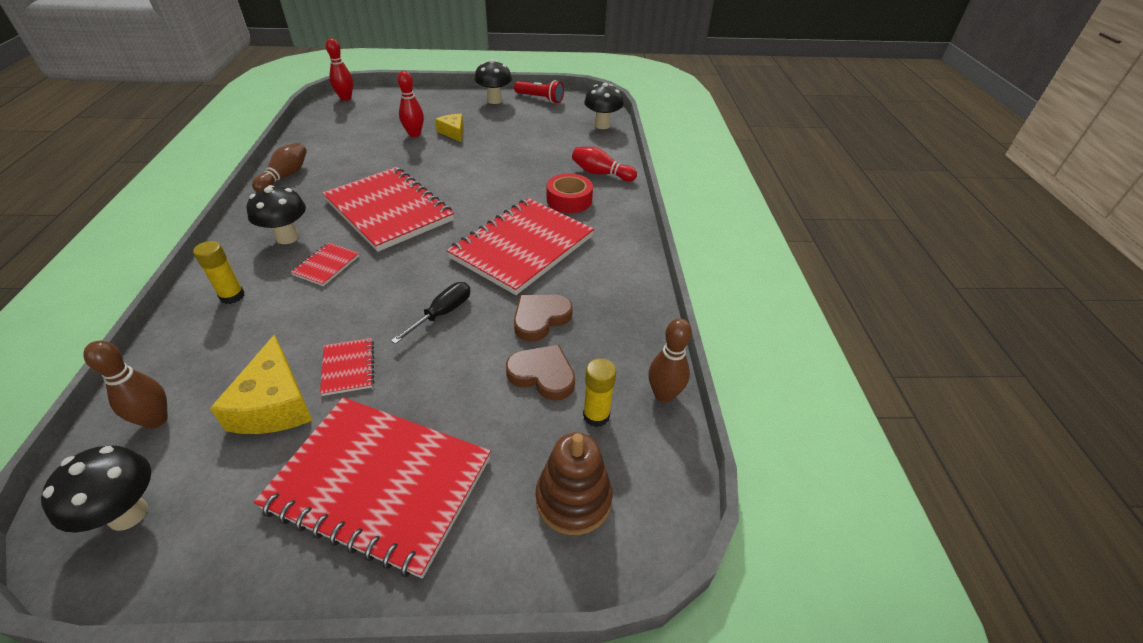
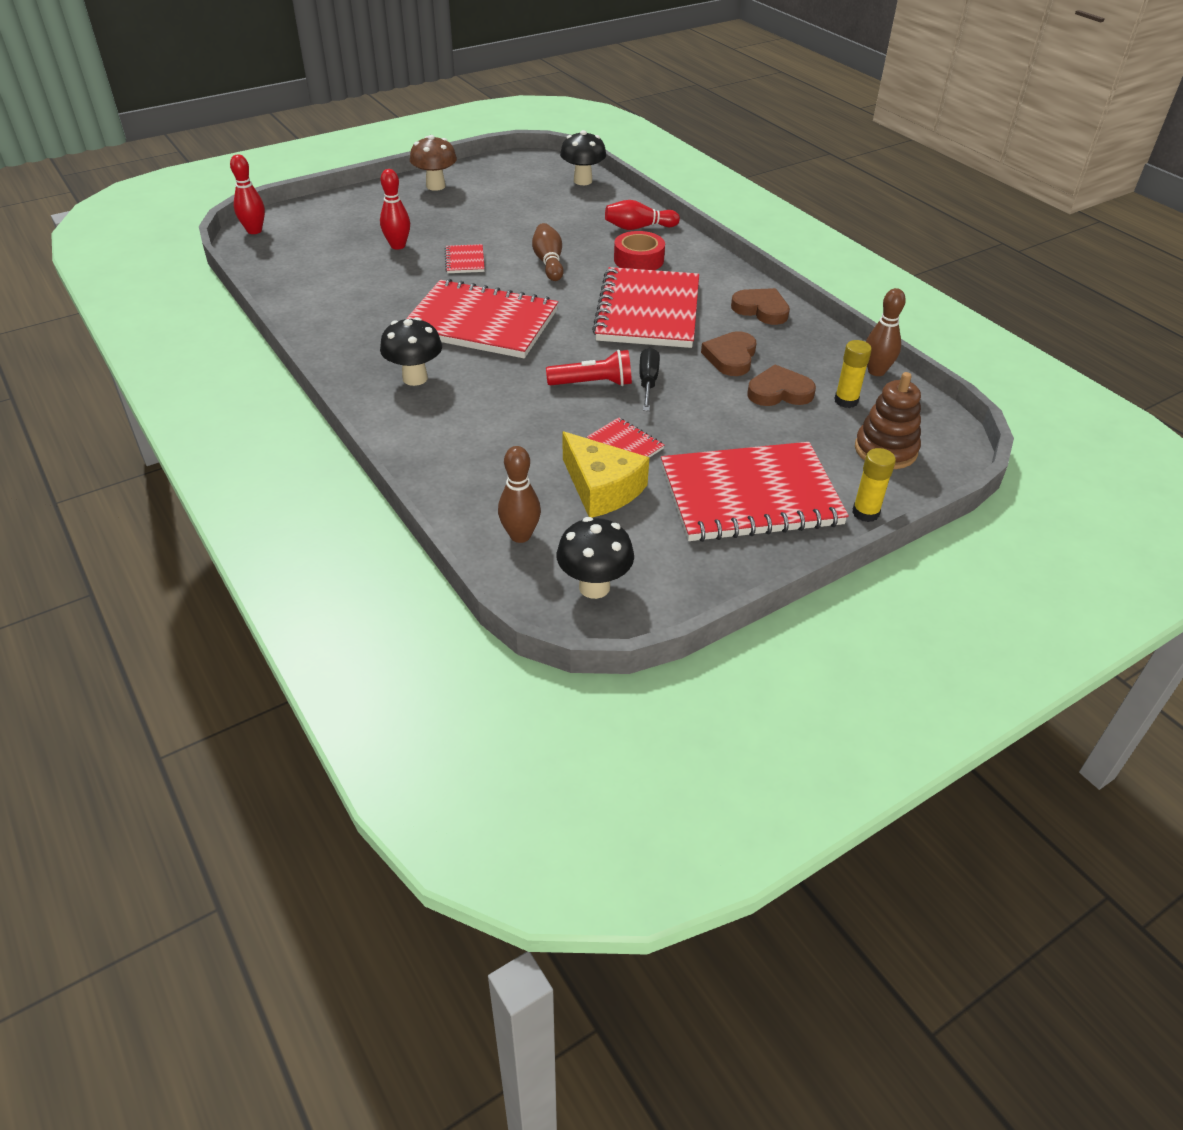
camera: 30 degrees left, 0 degrees up
(232, 296) = (440, 439): yellow glue stick -> yellow glue stick (865, 513)
(285, 176) = (319, 329): brown bowling pin -> brown bowling pin (549, 262)
(326, 265) = (491, 386): red notebook -> red notebook (465, 261)
(453, 132) = (438, 232): yellow cheese -> none
(494, 100) = (435, 186): black mushroom -> brown mushroom
(540, 99) = (483, 170): red flashlight -> red flashlight (593, 383)
(621, 282) = (761, 309): none -> brown heart

